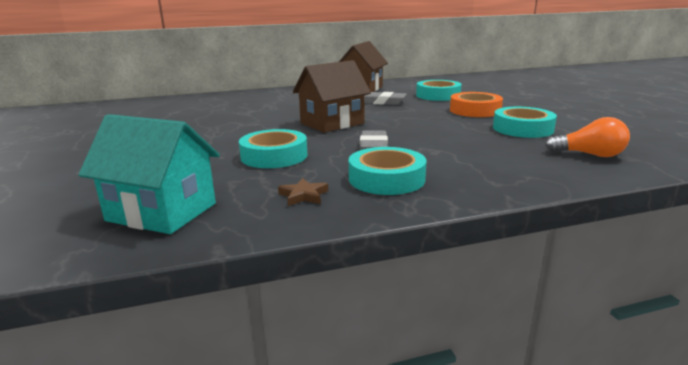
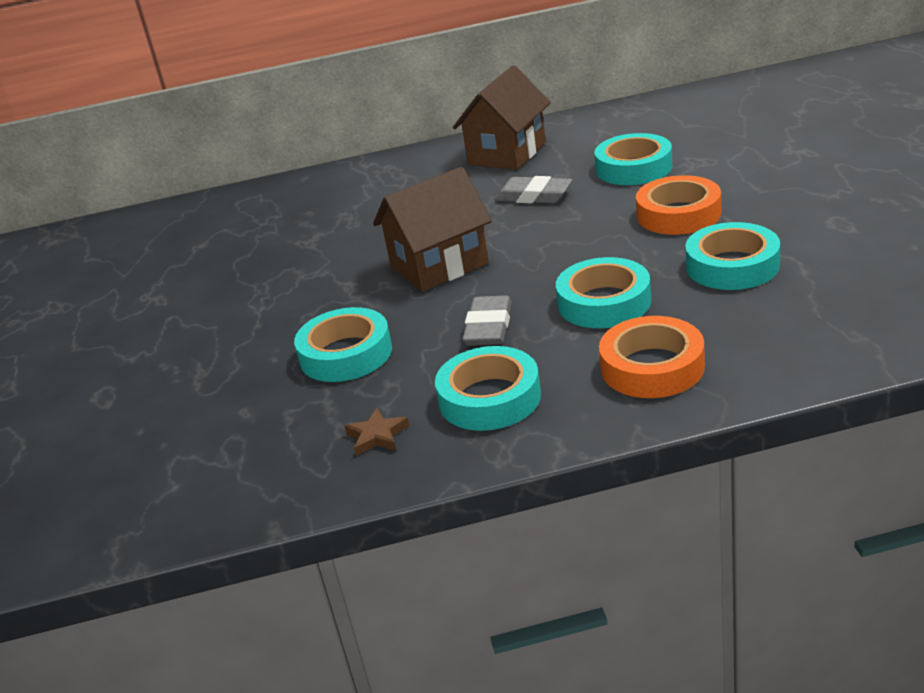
camera: 10 degrees right, 10 degrees up
(162, 212) = (207, 471): turquoise house -> none
(448, 140) = (604, 302): none -> turquoise tape
(499, 167) = (652, 367): none -> orange tape
(589, 155) = (799, 331): orange light bulb -> none

